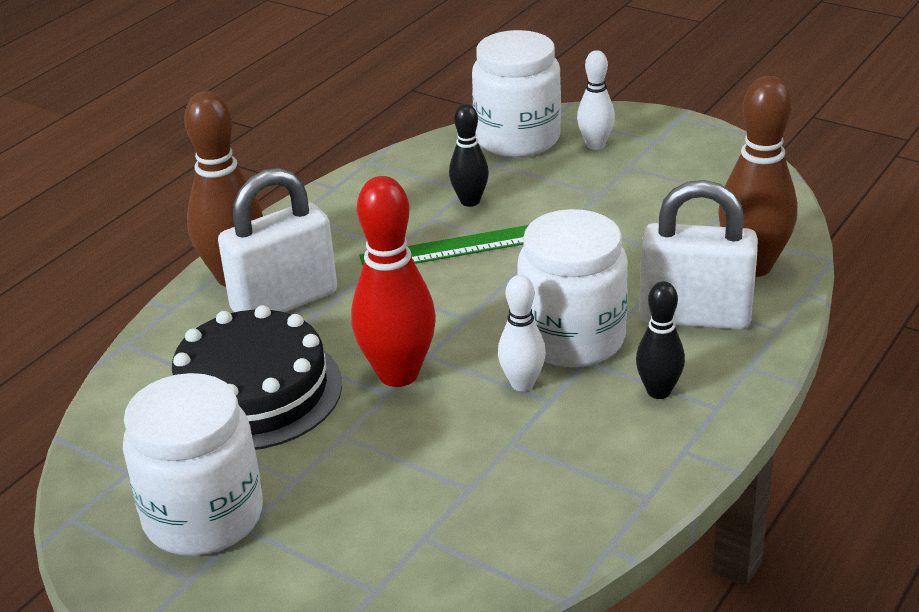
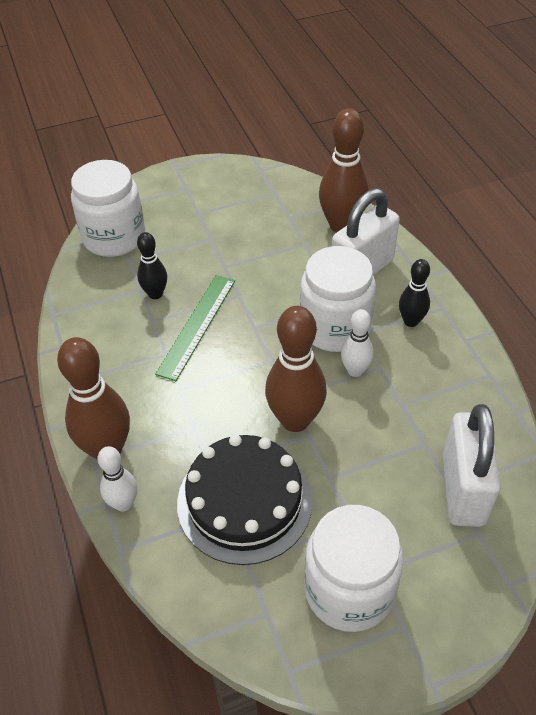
camera: 55 degrees left, 15 degrees up
(284, 301) = (164, 437): white padlock -> white padlock (462, 489)
(398, 374) = (295, 420): red bowling pin -> brown bowling pin
(595, 145) = (161, 212): white bowling pin -> white bowling pin (123, 503)

